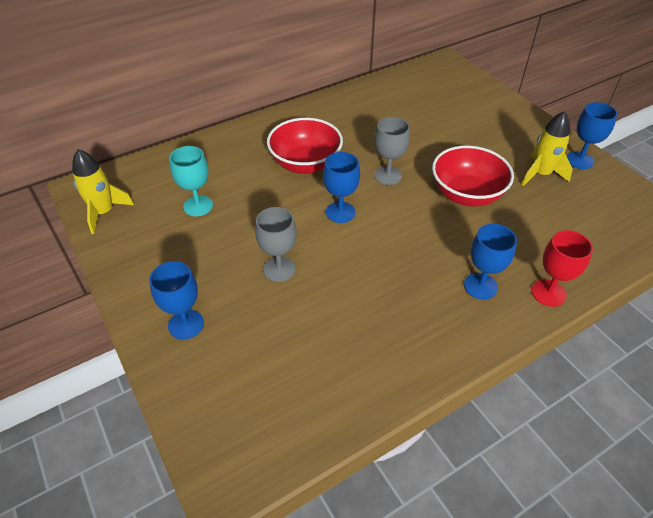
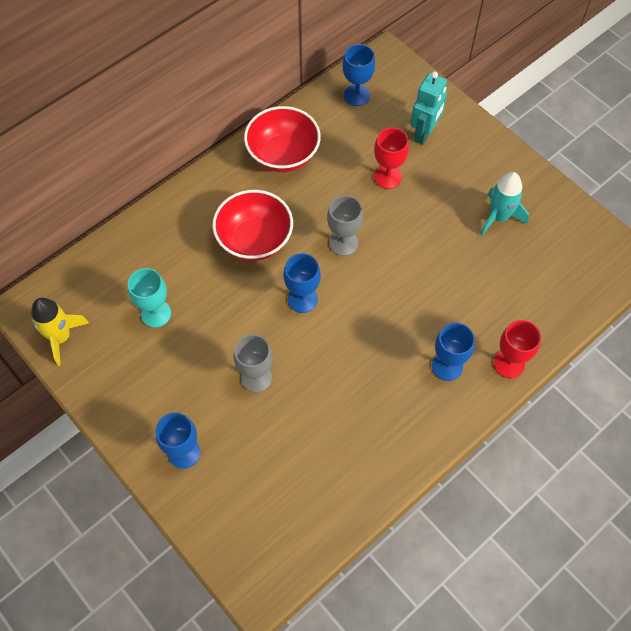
camera: 10 degrees left, 15 degrees up
(437, 135) = (387, 177): none -> red goblet
(466, 194) = (425, 256): red bowl -> red bowl (283, 155)
(474, 110) = (424, 133): none -> turquoise robot
(541, 174) = (498, 217): yellow rocket -> turquoise rocket
(579, 160) = (537, 192): blue goblet -> blue goblet (356, 95)

